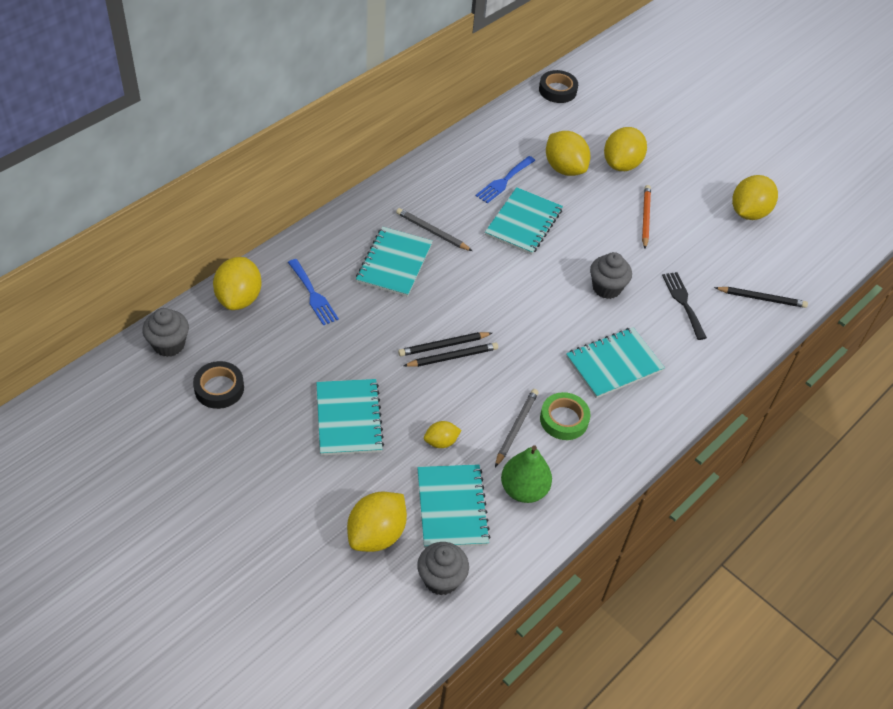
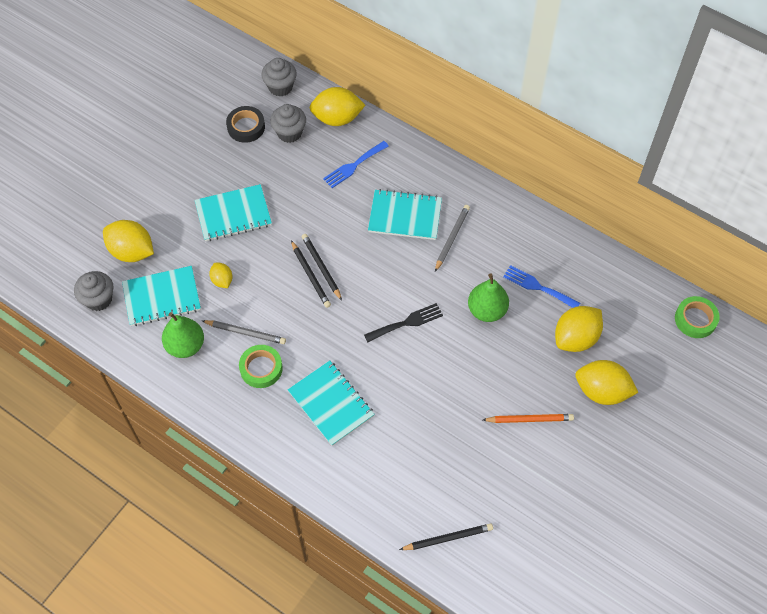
camera: 85 degrees right, 10 degrees up
(523, 223) = (487, 310): turquoise notebook -> green pear
(557, 90) = (695, 319): black tape -> green tape
(606, 288) = (422, 390): grey cupcake -> grey cupcake (289, 133)
(683, 302) = (422, 461): black fork -> black fork (407, 322)
(749, 212) = (572, 524): yellow lemon -> none
(761, 298) = (448, 538): black pencil -> black pencil turned 105 degrees counterclockwise

